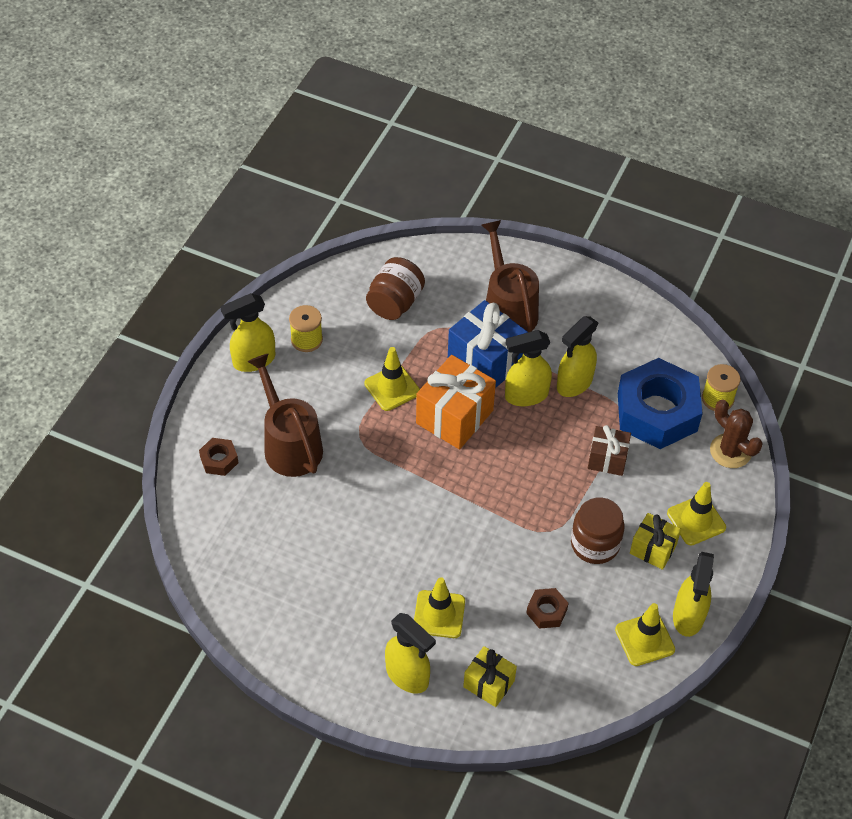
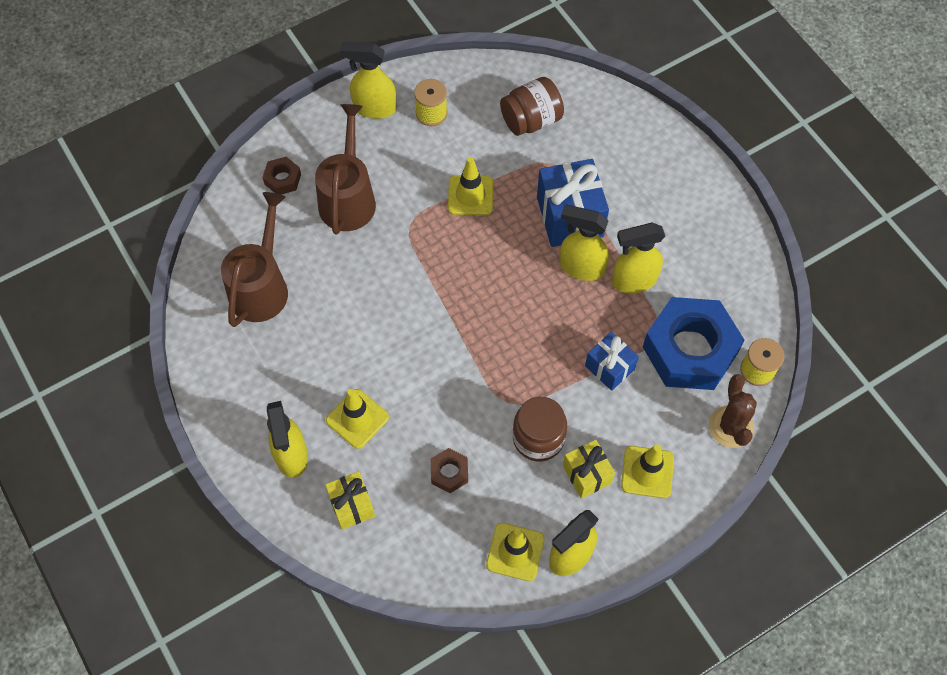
camera: 35 degrees right, 10 degrees up
(454, 417) = (504, 251): orange gift -> none
(507, 309) = (626, 179): brown watering can -> brown watering can (261, 286)
(607, 459) = (609, 367): brown gift -> blue gift

